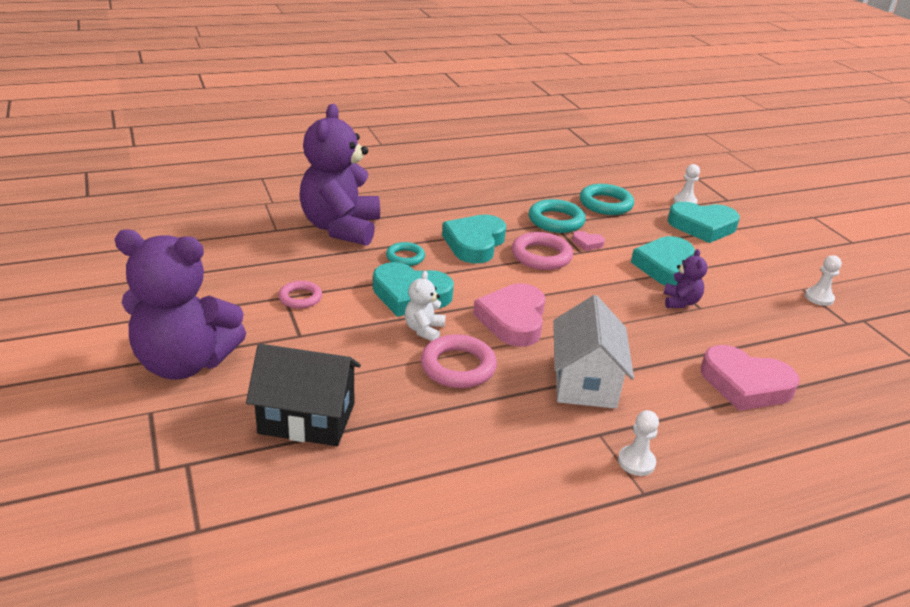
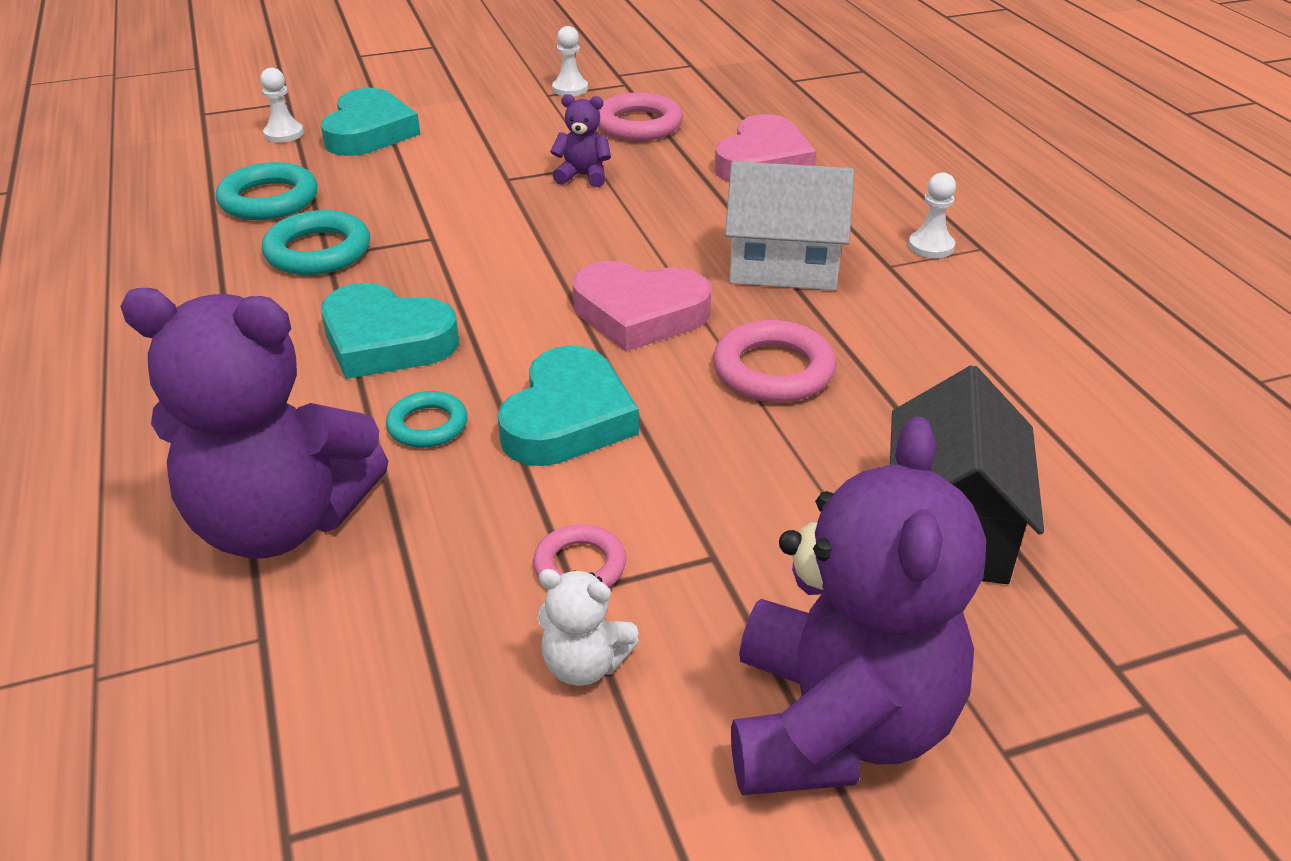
camera: 85 degrees left, 5 degrees up
(424, 330) = (677, 403): white teddy bear -> white teddy bear (584, 664)
(541, 256) = (441, 275): pink ring -> pink ring (638, 125)
(587, 243) = (405, 229): pink heart -> none
(666, 267) = (488, 174): turquoise heart -> none

